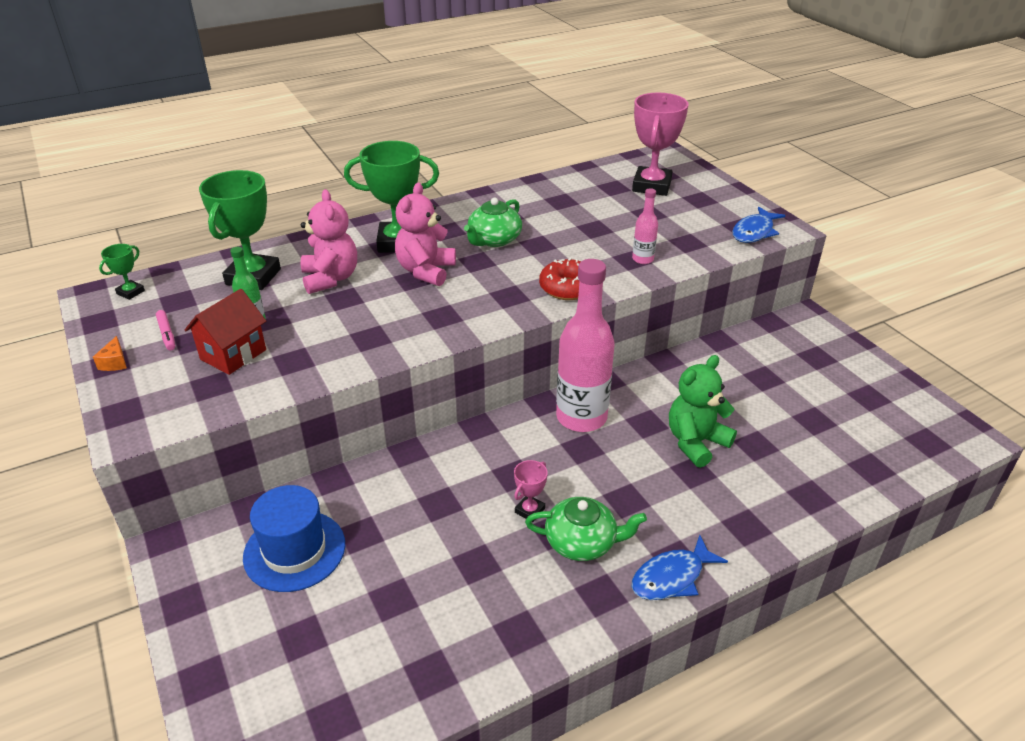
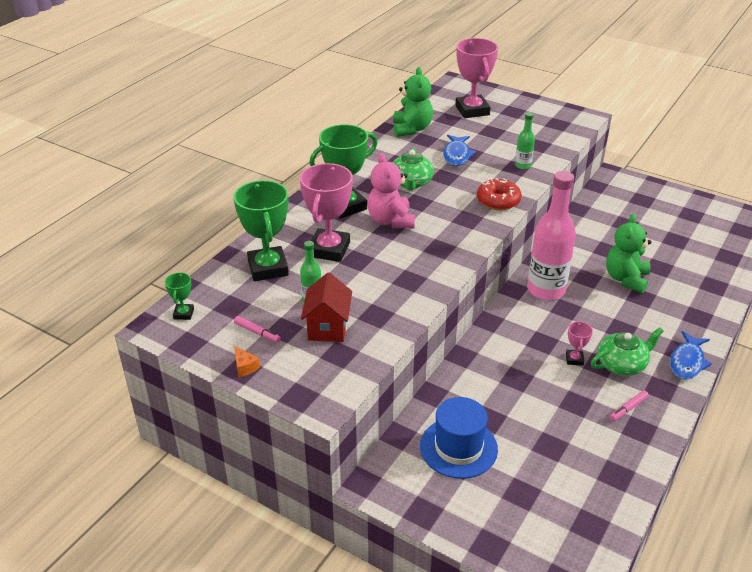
camera: 30 degrees left, 0 degrees up
(330, 279) = (329, 249): pink teddy bear -> pink trophy
(532, 600) = (628, 408): none -> pink marker
(560, 187) = (411, 129): none -> green teddy bear
(642, 259) = (523, 165): pink bottle -> green bottle
(754, 232) = (569, 125): blue fish -> blue fish (457, 155)

